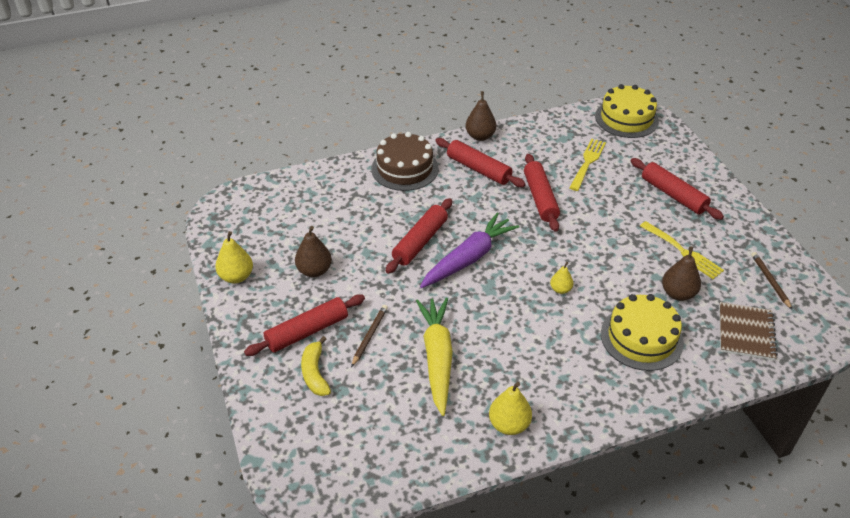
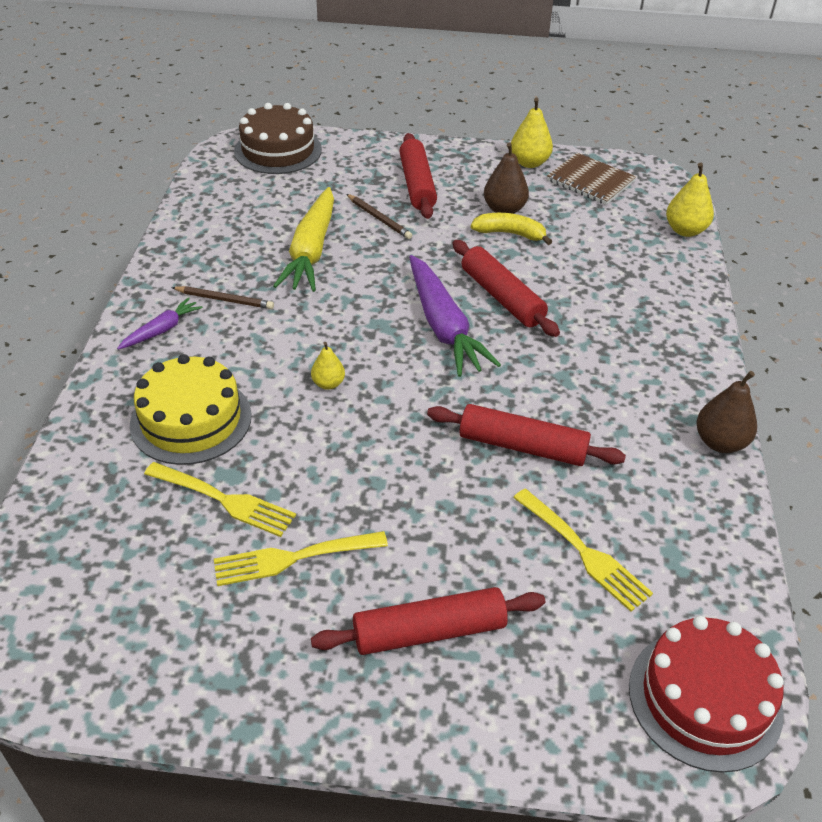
camera: 115 degrees right, 0 degrees up
(315, 373) = (359, 176): yellow banana -> yellow banana (510, 234)
(405, 168) = (666, 332): brown cake -> brown cake (278, 150)
(437, 358) = (311, 251): yellow carrot -> yellow carrot turned 75 degrees clockwise
(479, 169) = (629, 406): red rolling pin -> none
(509, 424) = (187, 266): yellow pear -> yellow pear (685, 230)
(584, 398) = (162, 330): none -> purple carrot
(626, 118) = (705, 698): yellow cake -> red cake
(678, 293) = (224, 500): brown pear -> yellow fork
(746, 332) = (98, 534): brown notebook -> brown notebook (590, 181)
(770, 281) = (148, 637): brown pencil -> brown pencil (224, 300)

